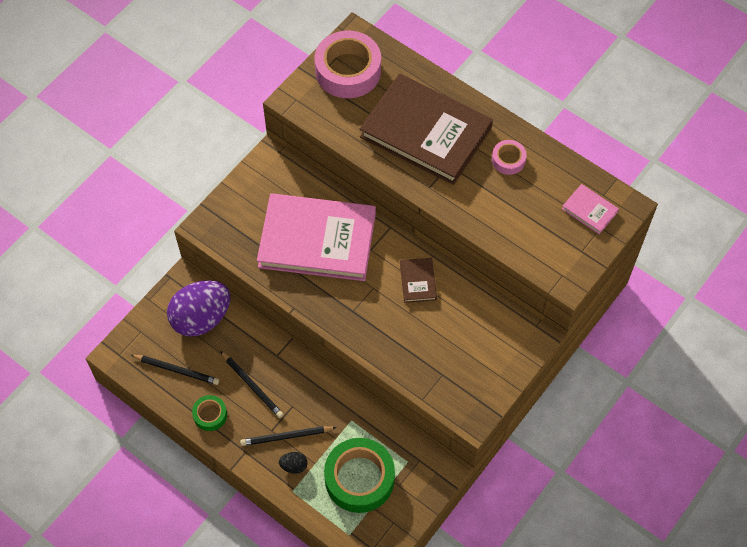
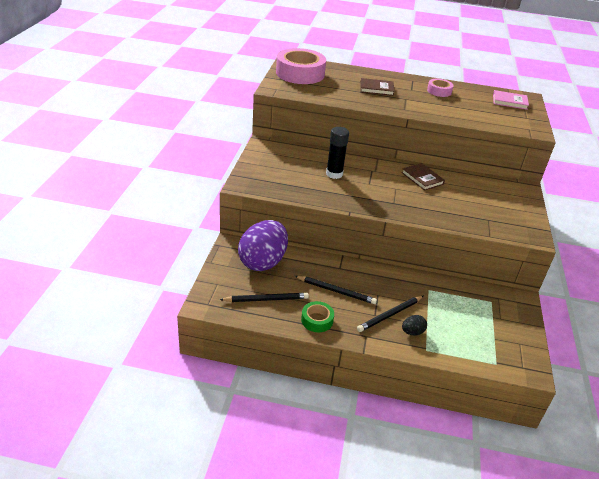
camera: 30 degrees left, 25 degrees down
(317, 240) = (334, 174): pink book -> black glue stick
(359, 478) = (468, 323): green tape -> none
(426, 132) = (376, 89): brown book -> brown book, size x0.41

